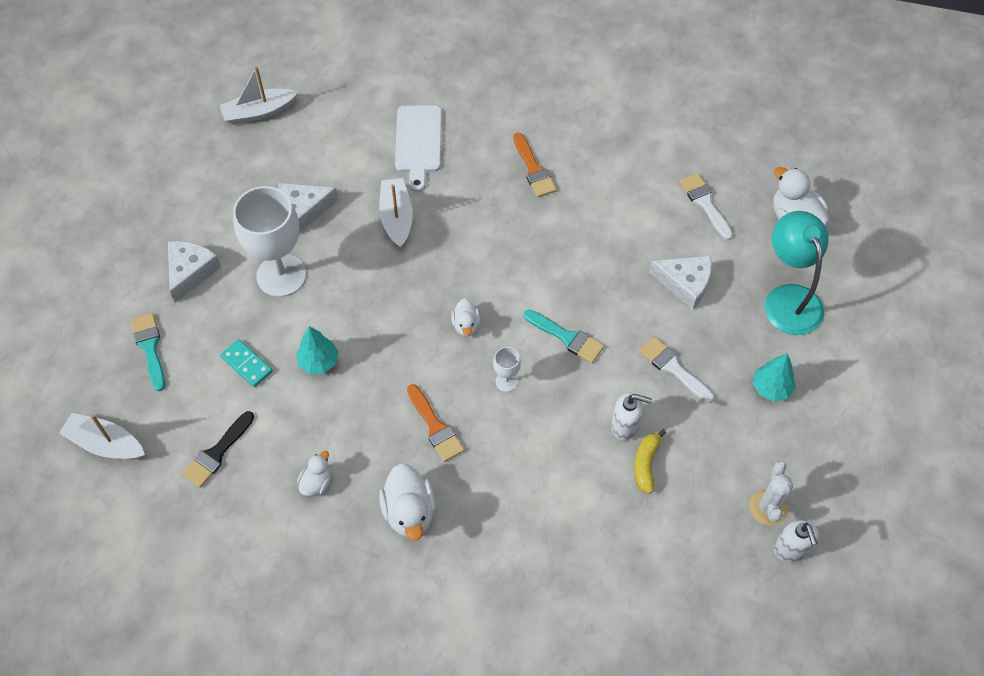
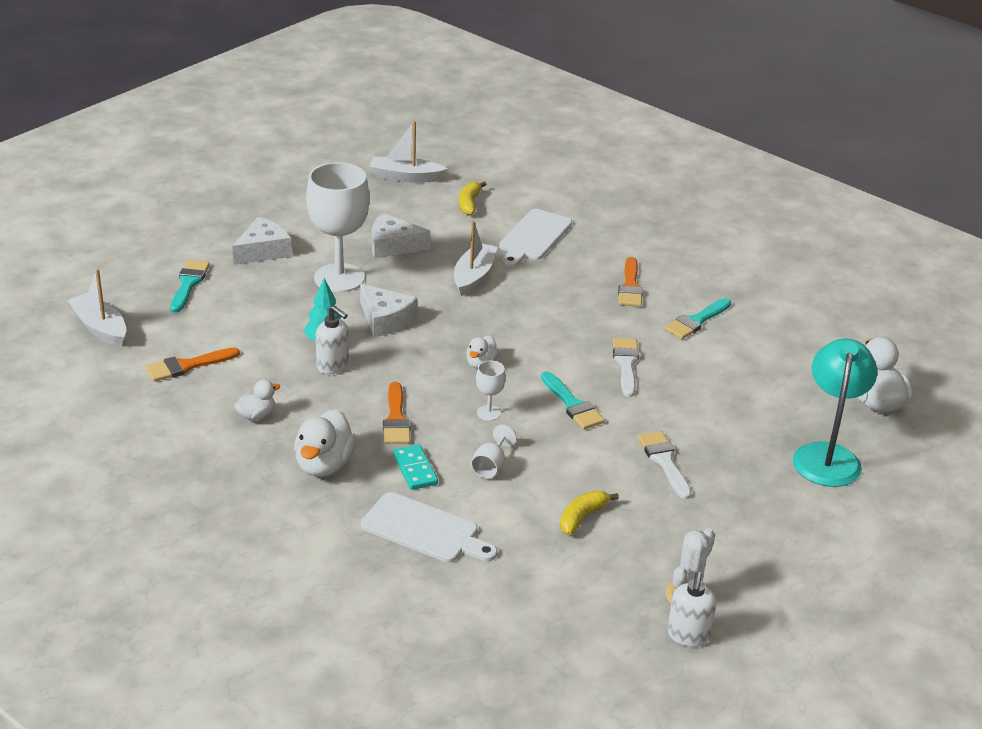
camera: 25 degrees right, 25 degrees down
(217, 453) = (187, 366): black brush -> orange brush
(246, 364) = (261, 321): turquoise domino -> turquoise domino (415, 469)
(337, 123) = (469, 204): none -> yellow banana
(534, 543) = (424, 530): none -> white cutting board
(543, 443) = (491, 466): none -> white goblet
(609, 187) = (696, 321): none -> turquoise brush
(625, 426) = (582, 484): white soap dispenser -> white soap dispenser (333, 366)
(685, 283) = (723, 409): white cheese -> white cheese (385, 319)
(705, 203) = (787, 362): white brush -> white brush (626, 364)
(771, 388) = (758, 511): turquoise tree -> none

